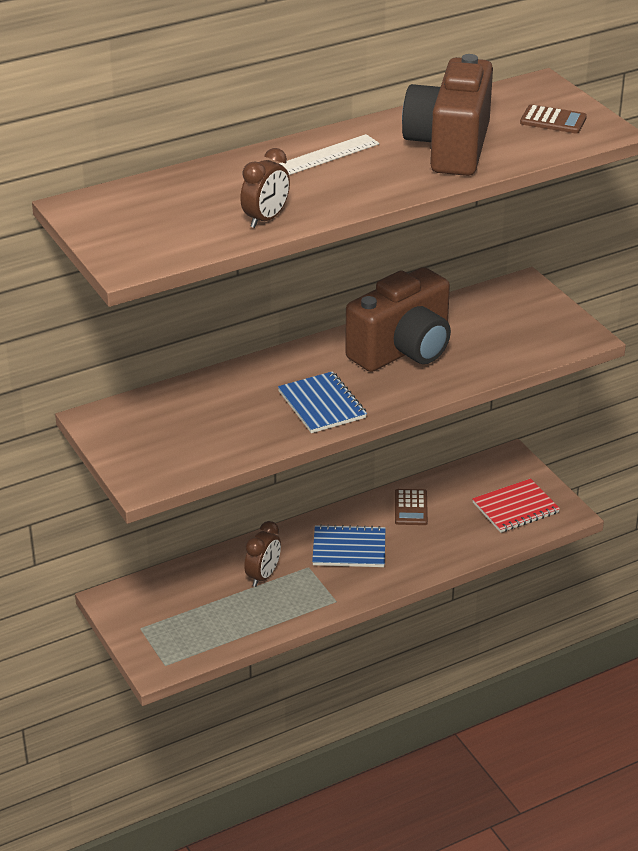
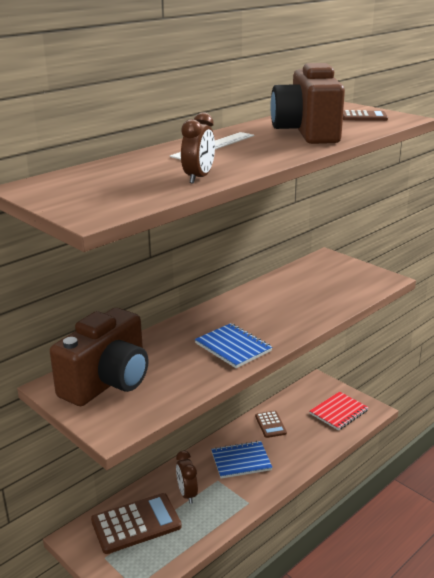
camera: 15 degrees left, 10 degrees down
(188, 598) = (136, 524): none -> brown calculator
(263, 576) = (187, 494): brown clock -> brown clock turned 150 degrees clockwise
(403, 350) = (271, 304): brown camera -> brown camera (107, 382)

